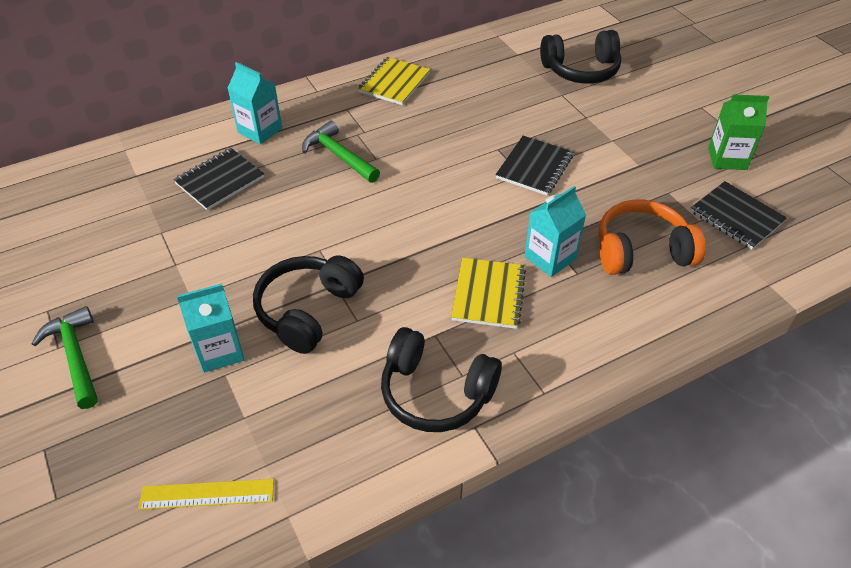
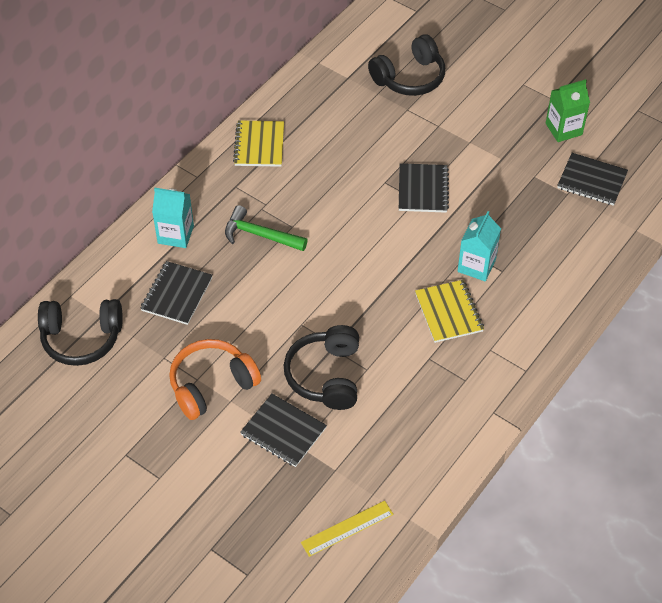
camera: 25 degrees left, 5 degrees up
(75, 356) = (178, 478): green hammer -> none
(220, 351) = (283, 431): turquoise carton -> black notebook
(436, 392) = (454, 399): black headphones -> black headphones (82, 338)
(641, 251) = (538, 235): orange headphones -> orange headphones (212, 385)

